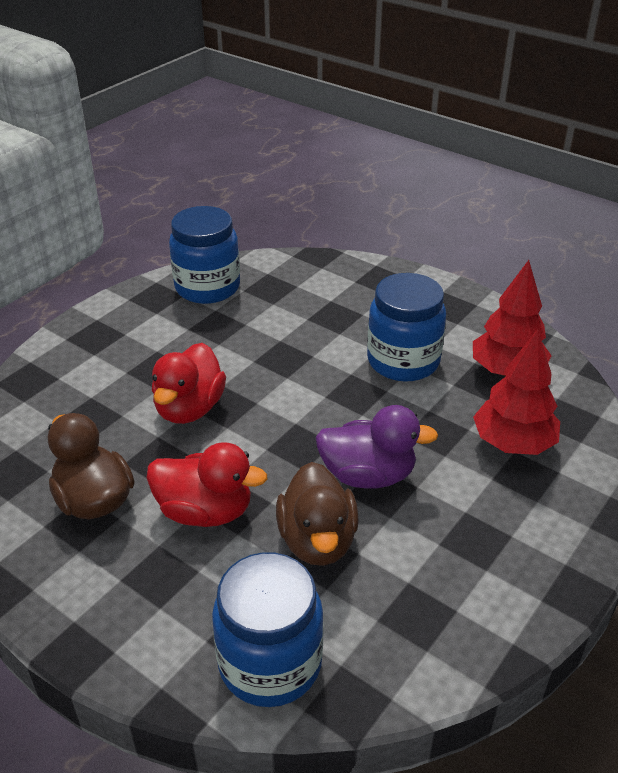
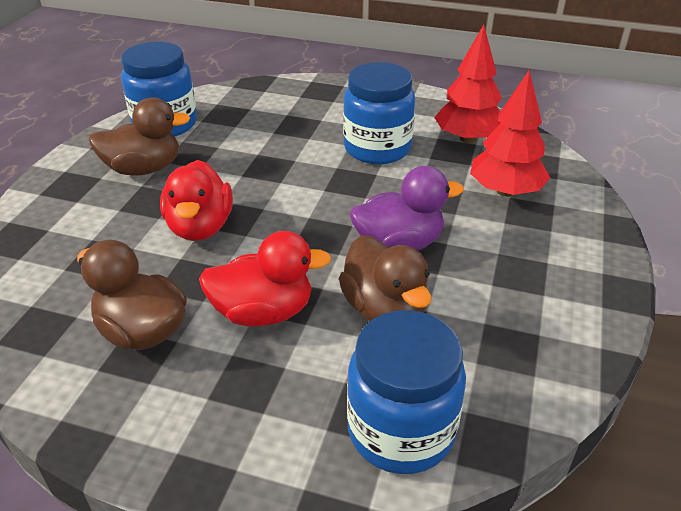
camera: 20 degrees left, 0 degrees up
(166, 333) = (144, 169): none -> brown duck

